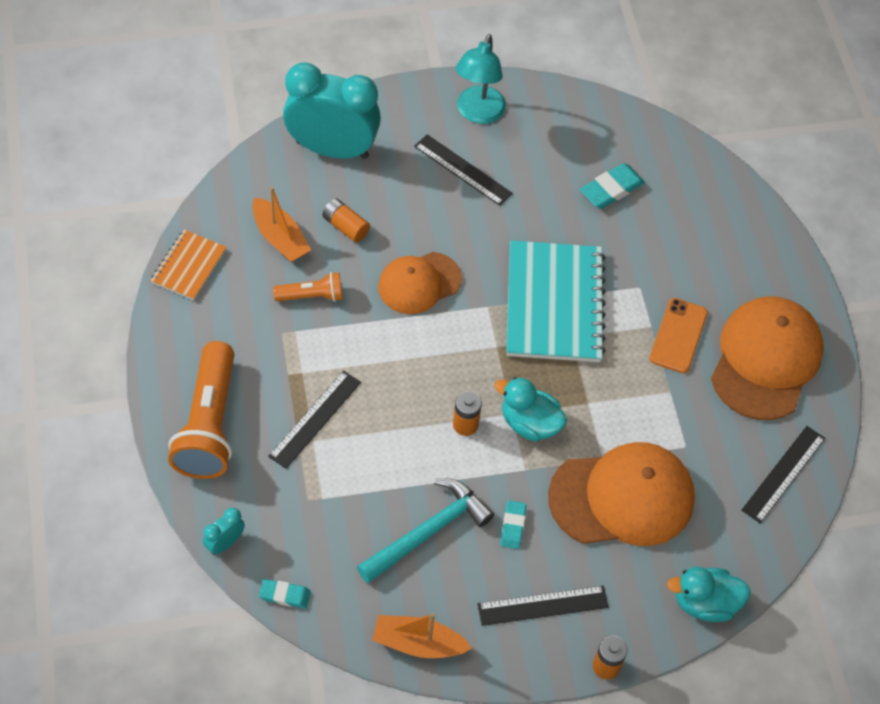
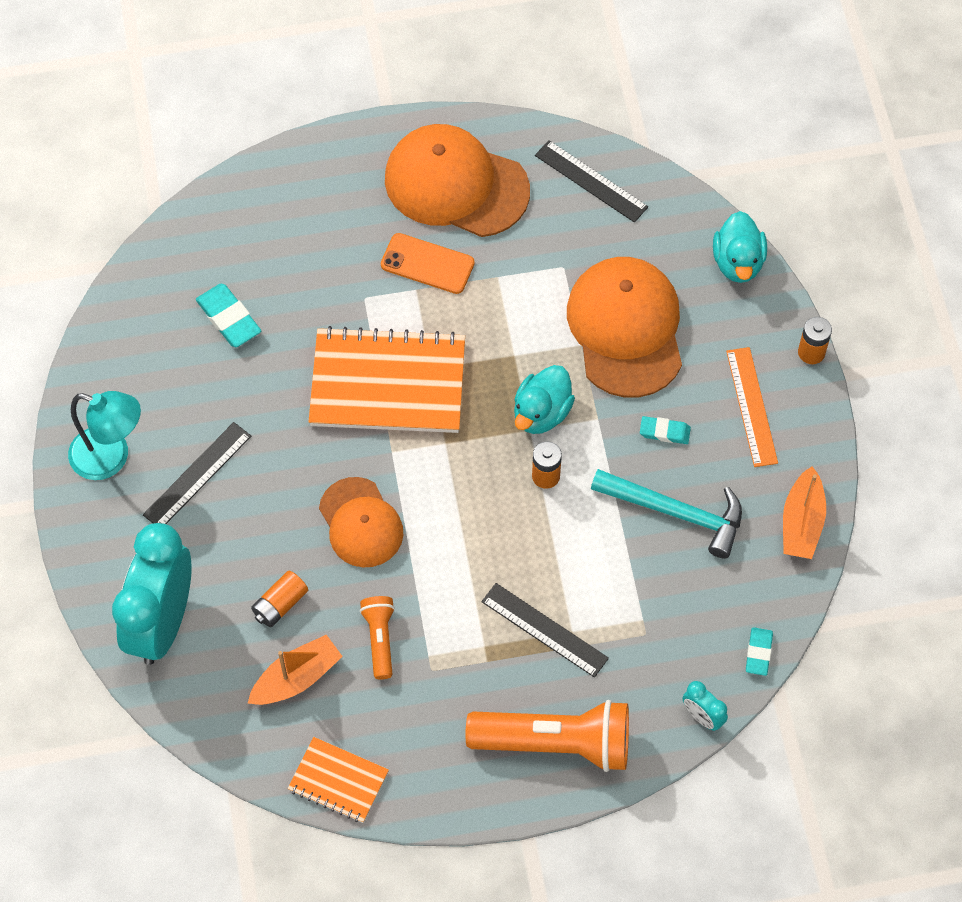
camera: 85 degrees left, 5 degrees up
(428, 532) = (676, 513): turquoise hammer -> turquoise hammer turned 150 degrees clockwise
(543, 606) = (752, 406): black ruler -> orange ruler
(554, 304) = (388, 383): turquoise notebook -> orange notebook

